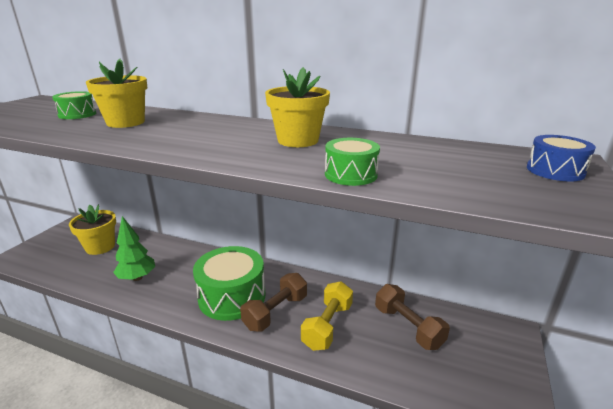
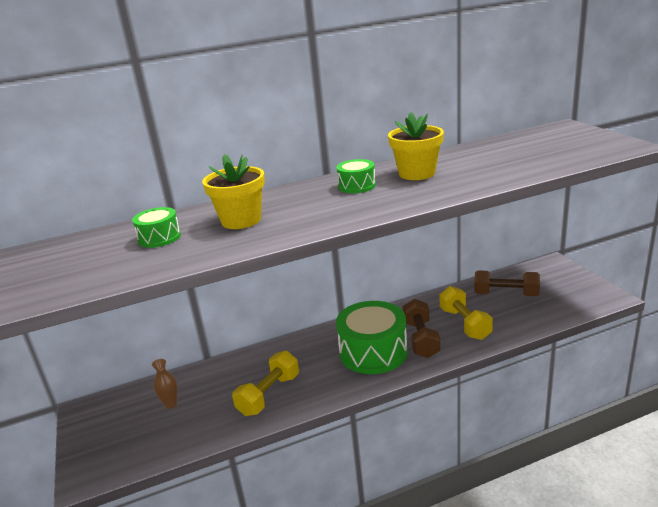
camera: 40 degrees left, 0 degrees up
(100, 247) = (170, 404): yellow flower pot -> brown vase
(137, 278) = (269, 395): green tree -> yellow dumbbell
(350, 174) = (506, 176): green drum -> green drum (357, 186)
(555, 171) = (575, 134): blue drum -> none

